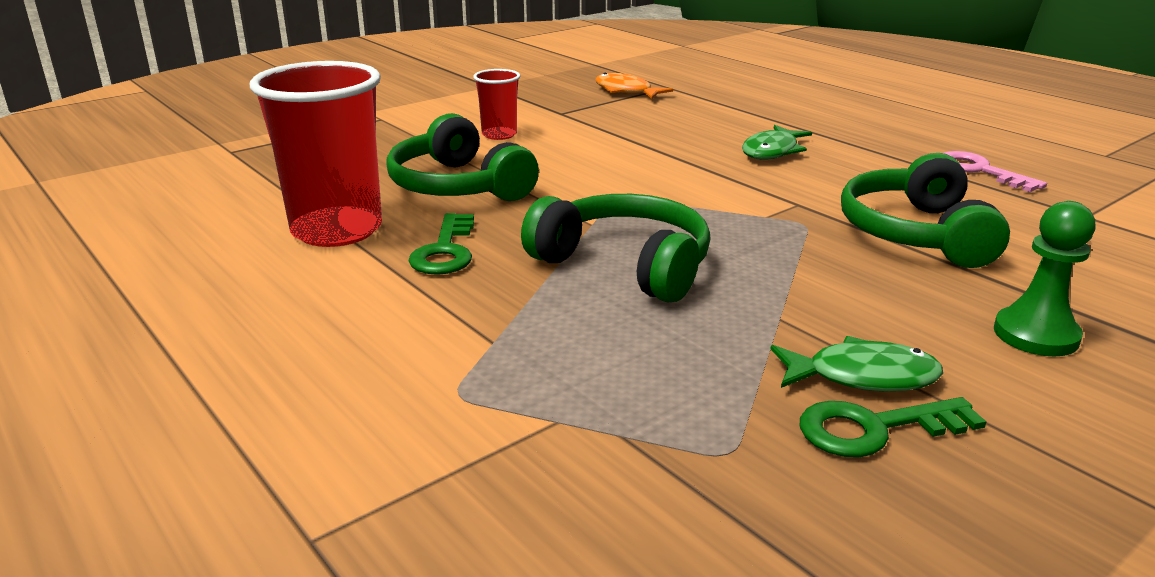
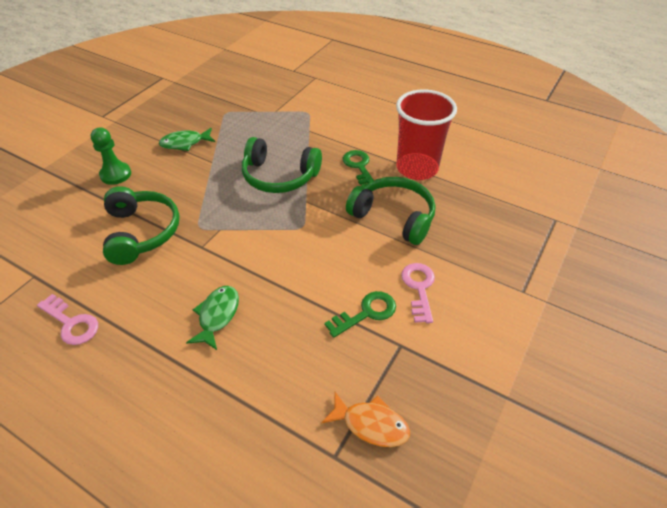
camera: 160 degrees right, 20 degrees up
(499, 135) = (419, 288): red cup -> pink key
(875, 429) = (184, 127): green key -> green key (366, 313)

